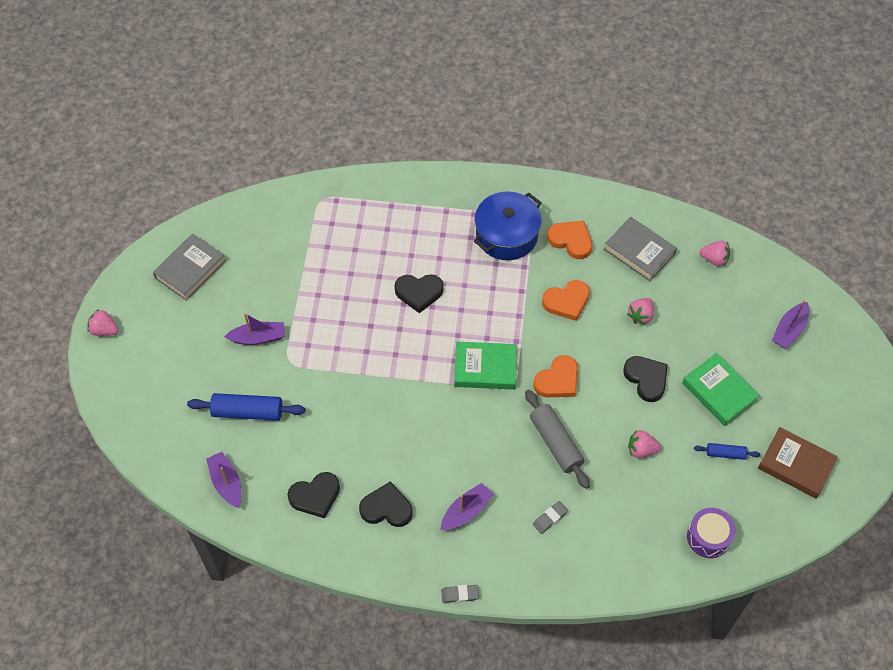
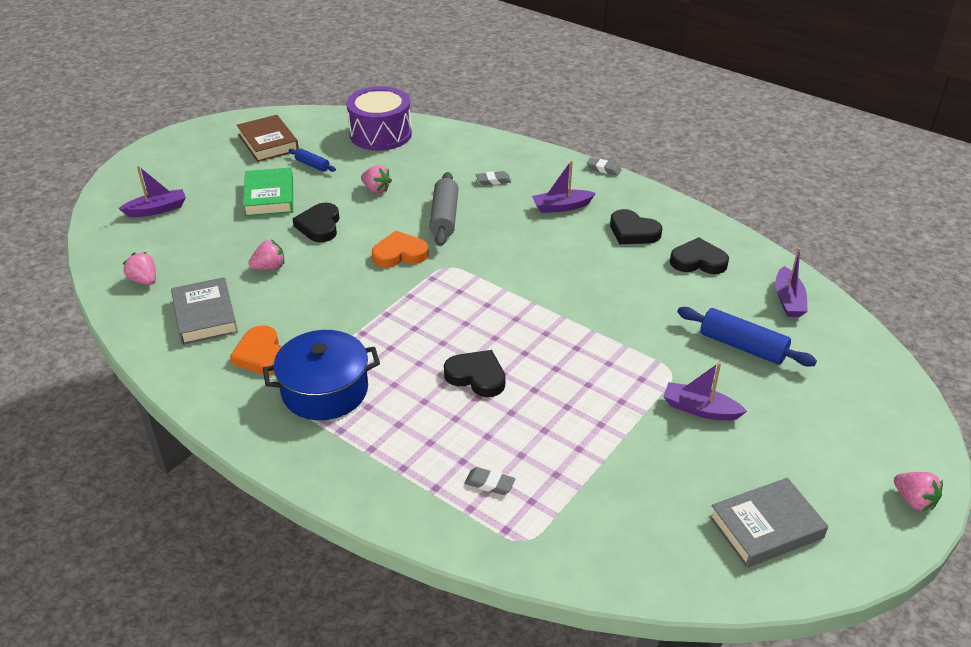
camera: 150 degrees left, 20 degrees down
(362, 222) = (489, 484): none -> grey eraser
(485, 368) = (461, 287): green book -> none
(566, 302) = (326, 305): orange heart -> none
(708, 537) = (380, 134): purple drum -> purple drum, size x1.61

